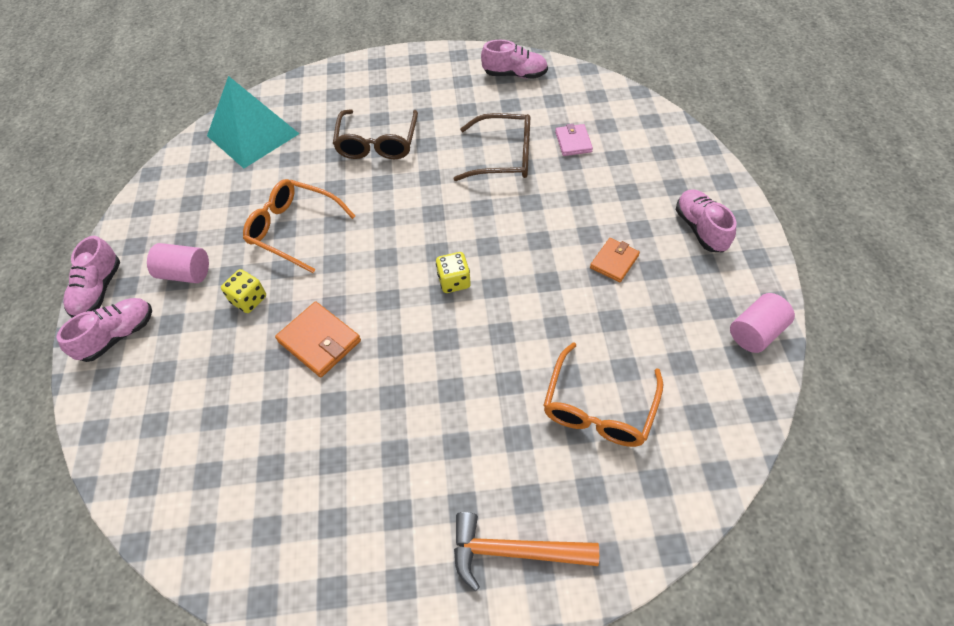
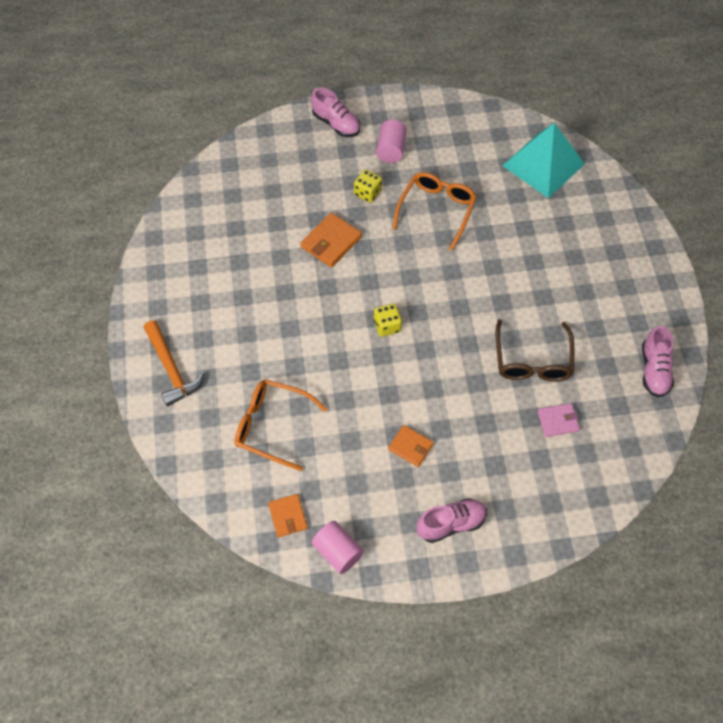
camera: 85 degrees right, 5 degrees up
(98, 290) = (374, 103): pink shoe -> none
(377, 142) = (542, 258): brown glasses -> none
(514, 552) = (171, 369): orange hammer -> orange hammer turned 150 degrees clockwise
(722, 386) = (288, 516): none -> orange wallet

